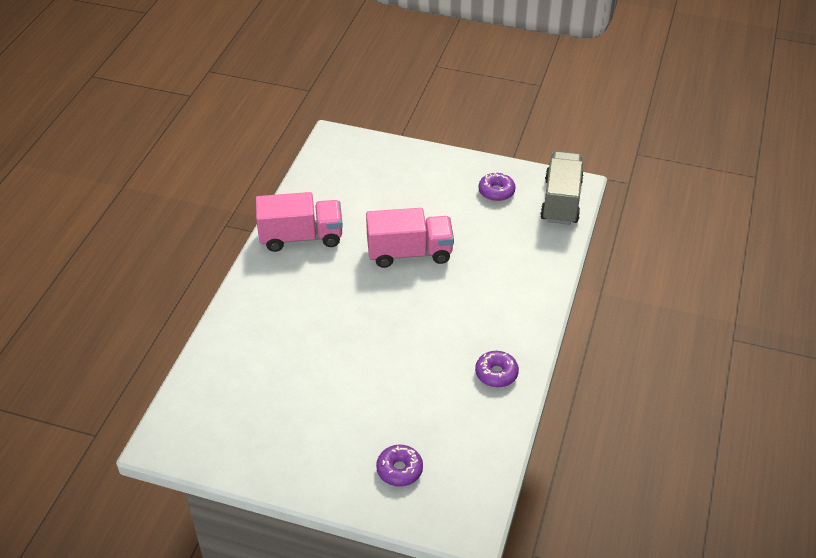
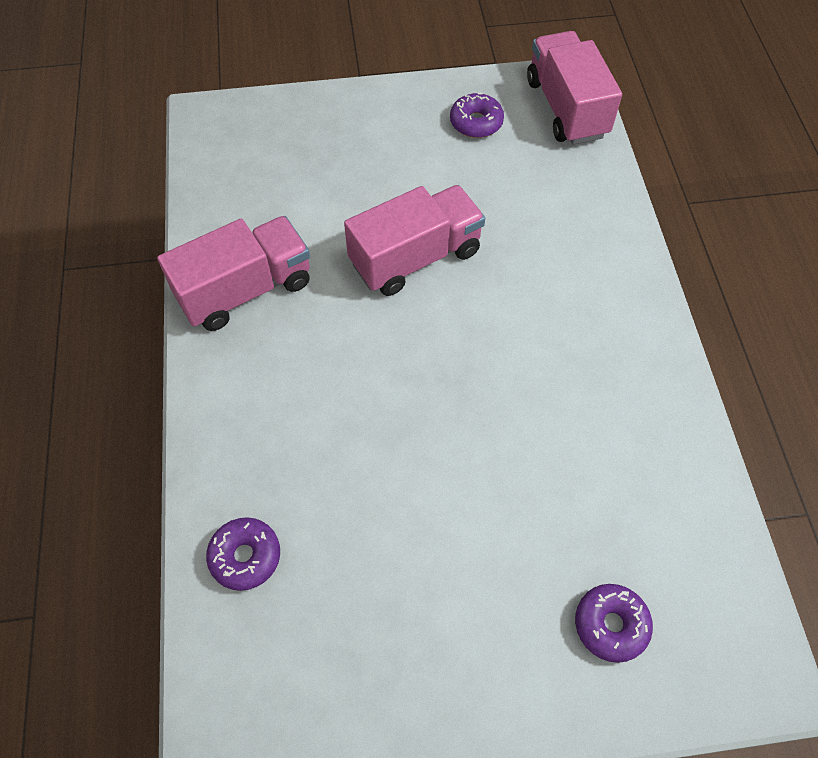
camera: 25 degrees left, 15 degrees up
(496, 373) = (644, 401): purple donut -> purple donut (245, 556)
(561, 201) = (566, 108): grey truck -> pink truck

